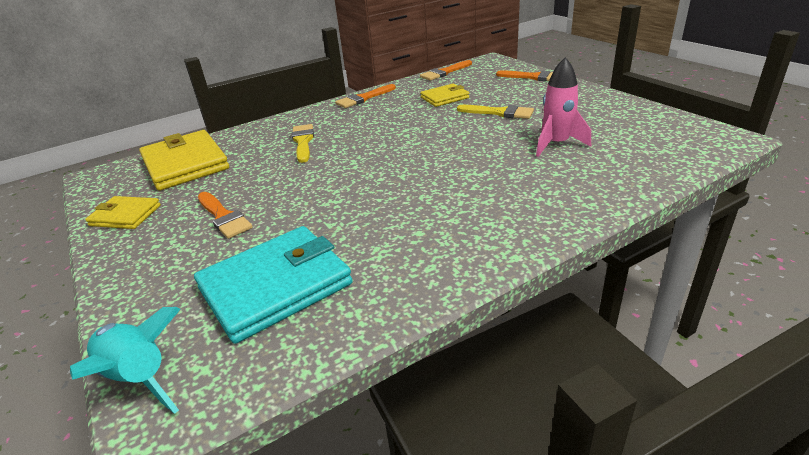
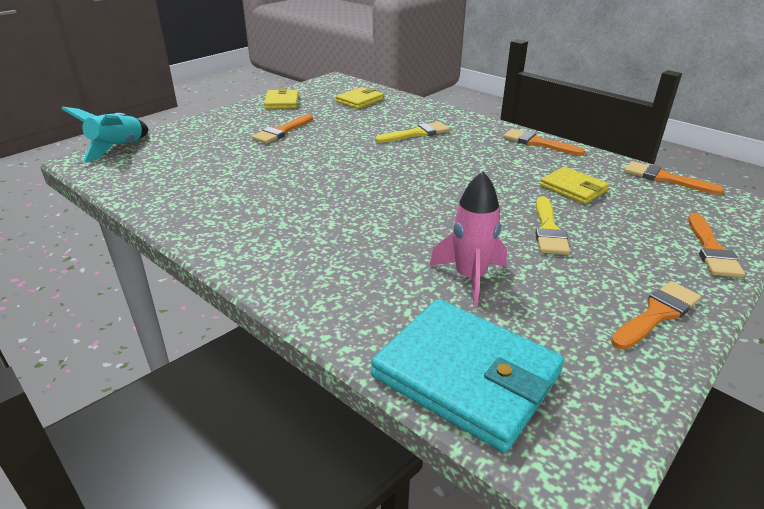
camera: 70 degrees right, 0 degrees up
(185, 164) = (360, 100): yellow wallet -> yellow wallet, size x0.55
(275, 286) = (193, 167): turquoise wallet -> turquoise wallet (466, 375)
(597, 100) = (657, 314): none -> orange brush

